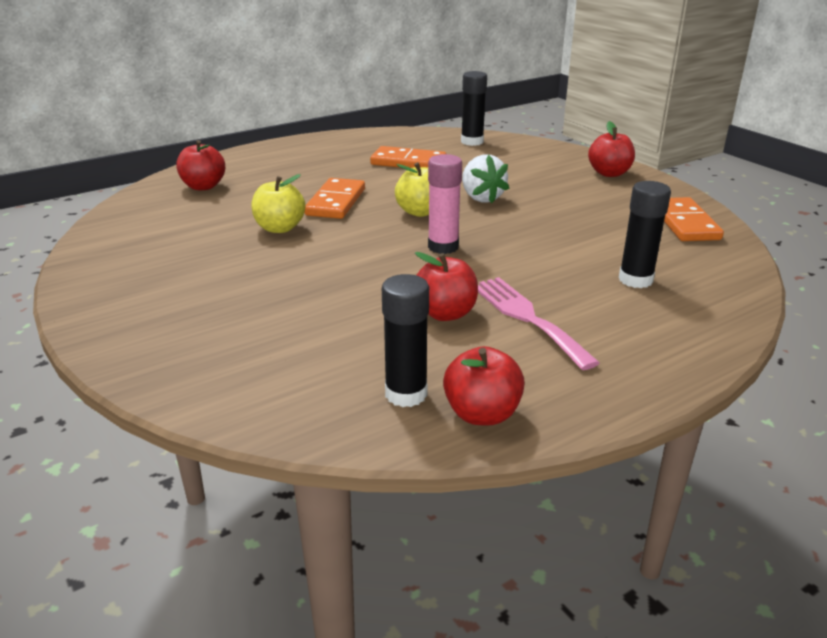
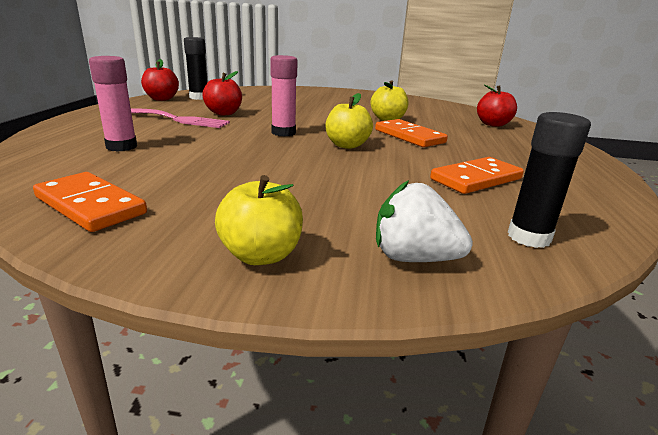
camera: 130 degrees right, 5 degrees down
(481, 198) = (333, 167): white strawberry -> white strawberry (413, 258)
(609, 173) = (261, 255): red apple -> yellow apple
(635, 280) = (121, 147): black glue stick -> pink glue stick

